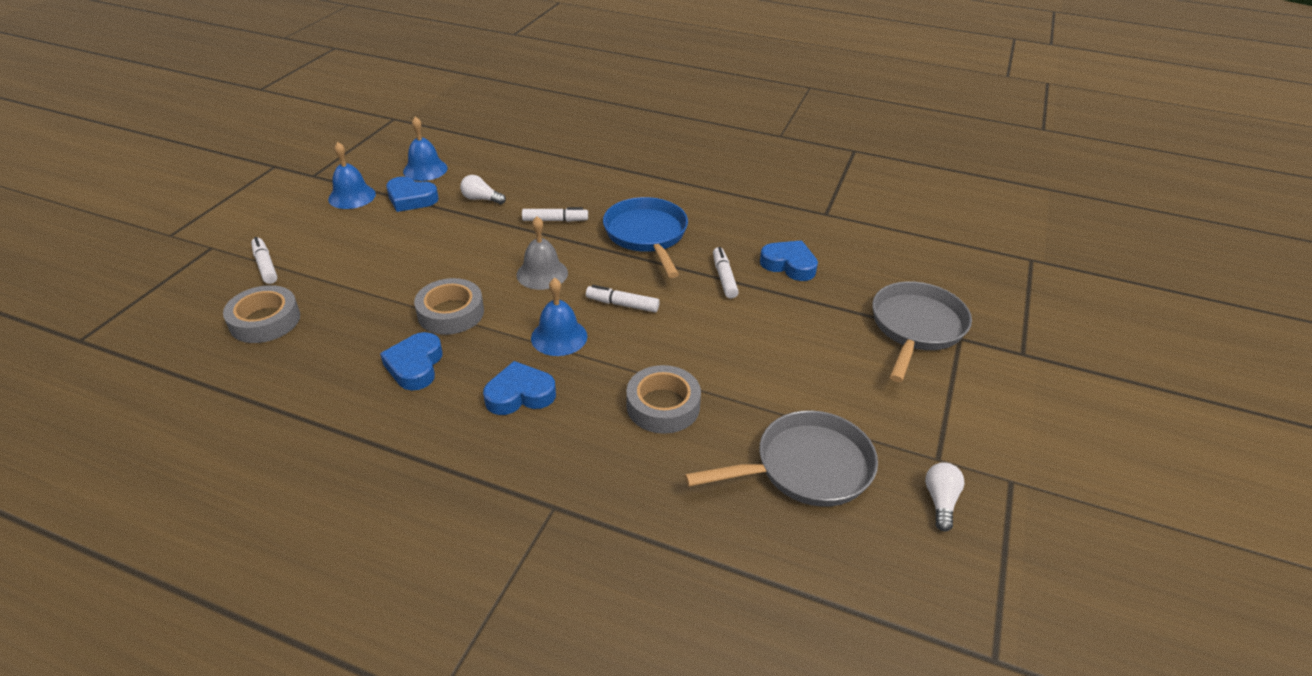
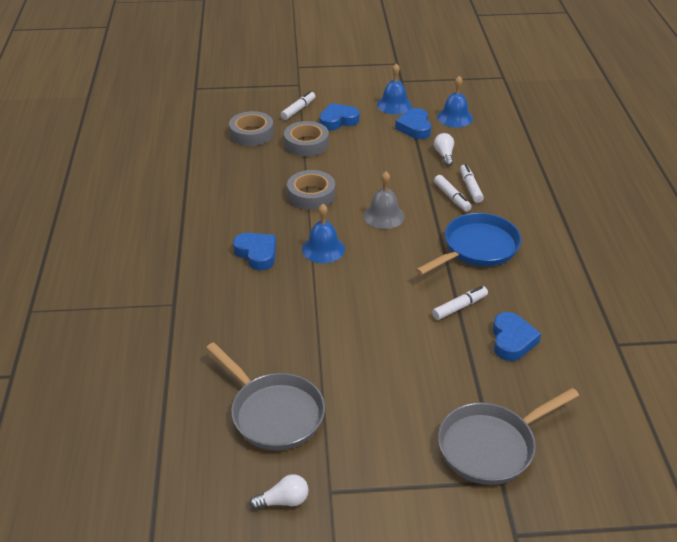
camera: 65 degrees right, 0 degrees up
(415, 366) = (253, 202): blue heart -> blue heart (338, 120)
(622, 304) = (381, 265): white marker -> white marker (470, 187)
(663, 406) = (289, 321): grey tape -> grey tape (306, 144)
(916, 328) = (491, 446): grey pan -> grey pan turned 150 degrees clockwise

